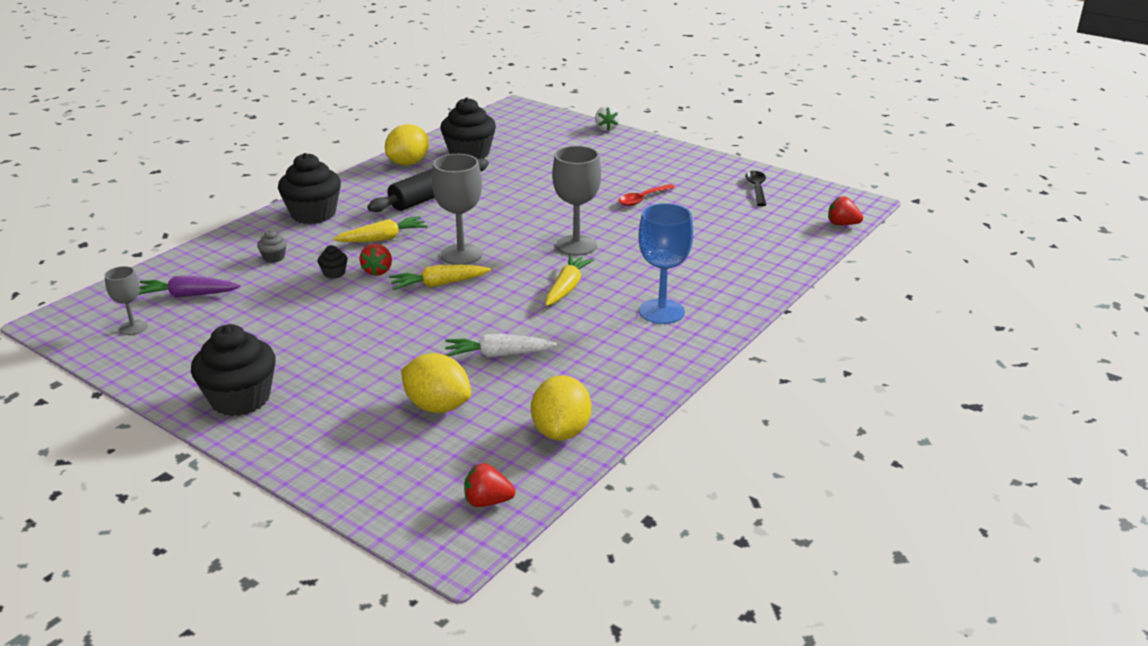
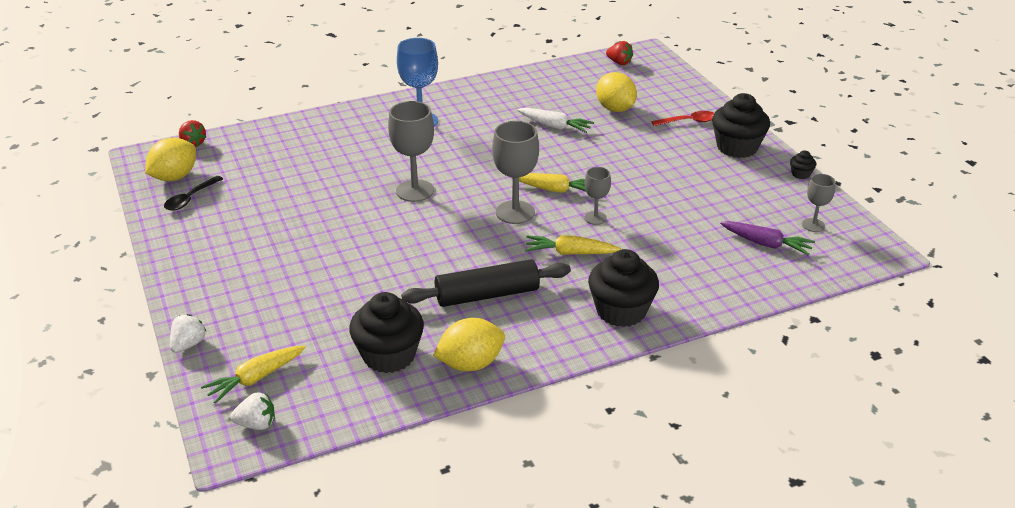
camera: 150 degrees left, 5 degrees up
(274, 257) = (680, 263): grey cupcake -> none
(334, 273) = (633, 227): black cupcake -> black cupcake (800, 174)
(378, 271) = (595, 218): red strawberry -> grey goblet
(513, 115) = (256, 424): none -> white strawberry
(561, 431) = (555, 78): yellow lemon -> yellow lemon (174, 177)
(567, 288) = (463, 157): yellow carrot -> yellow carrot (255, 378)
(642, 199) = (300, 221): red spoon -> red spoon (688, 121)

